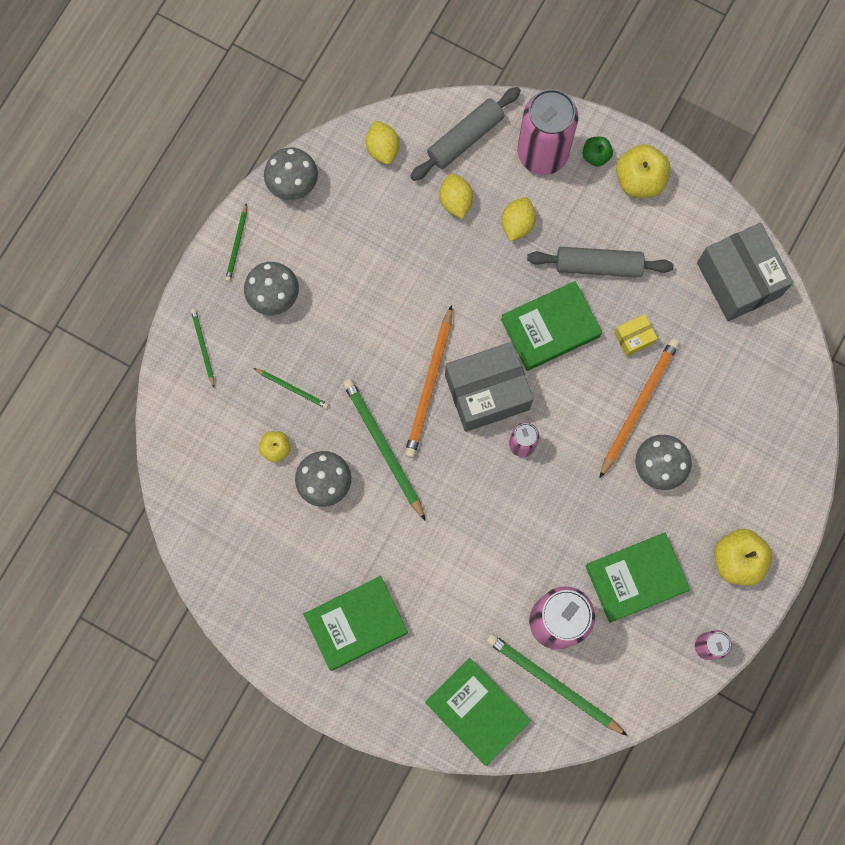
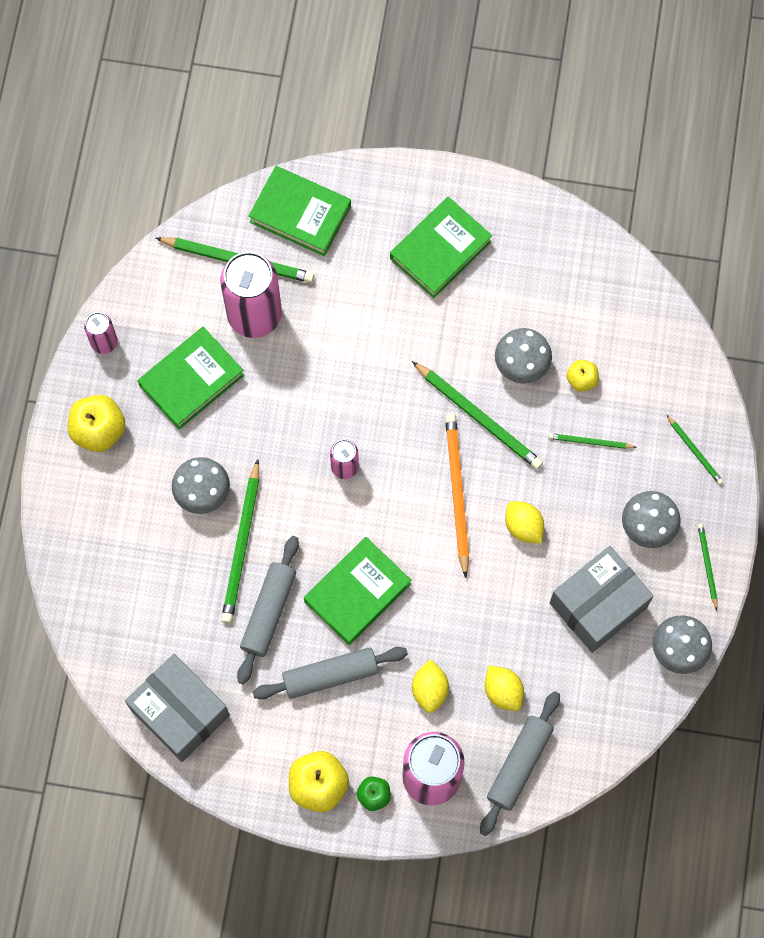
camera: 160 degrees right, 5 degrees down
(383, 149) = (601, 721): yellow lemon -> yellow lemon (523, 526)
(487, 392) = (397, 505): grey box -> grey box (598, 605)
(634, 338) = (269, 612): yellow box -> grey rolling pin
(638, 406) = (242, 545): orange pencil -> green pencil

